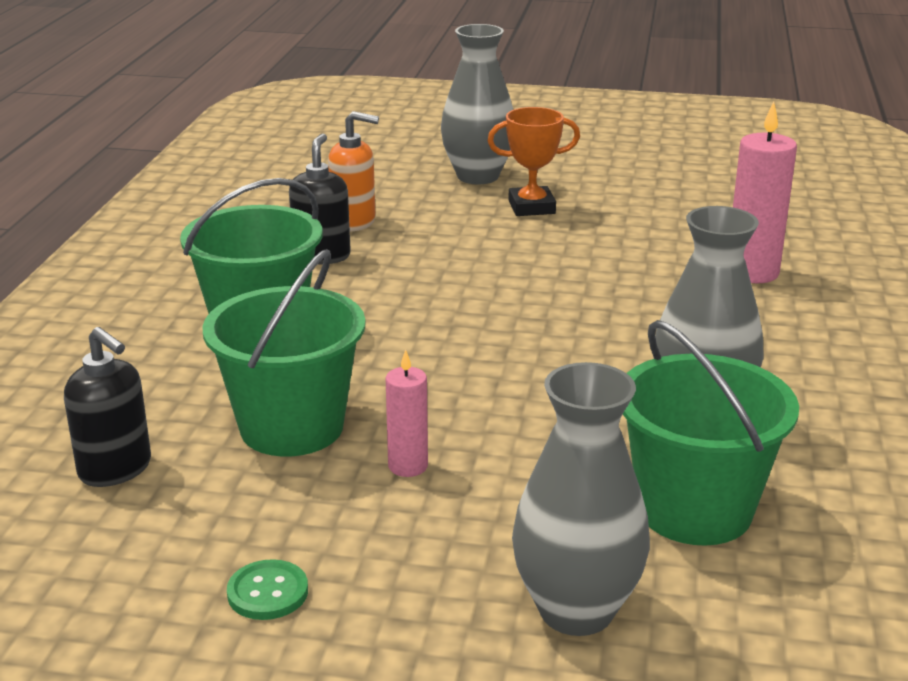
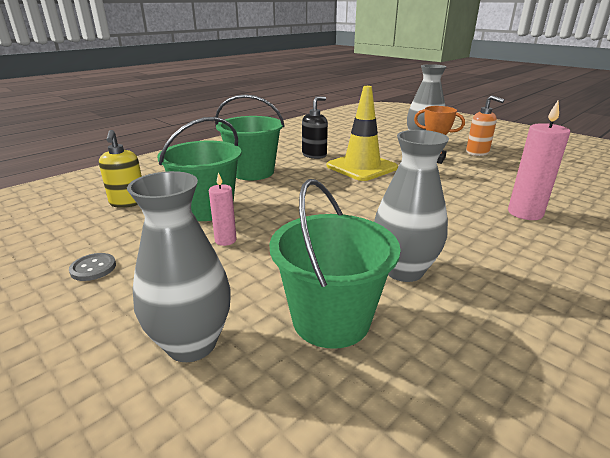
camera: 35 degrees right, 0 degrees up
(115, 469) = (128, 202): black soap dispenser -> yellow soap dispenser
(268, 592) = (93, 268): green button -> grey button
(354, 222) = (344, 147): orange soap dispenser -> orange soap dispenser (477, 152)
(439, 258) = (361, 167): none -> yellow traffic cone

